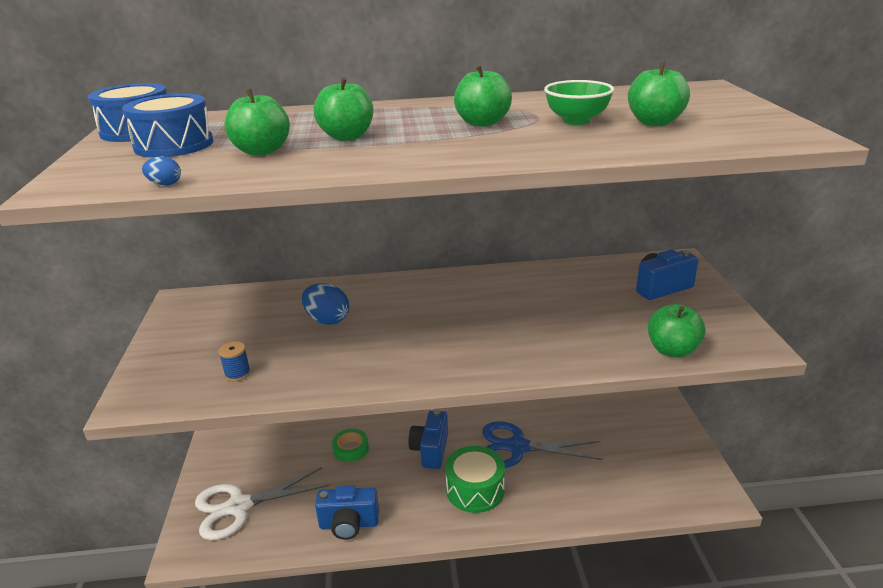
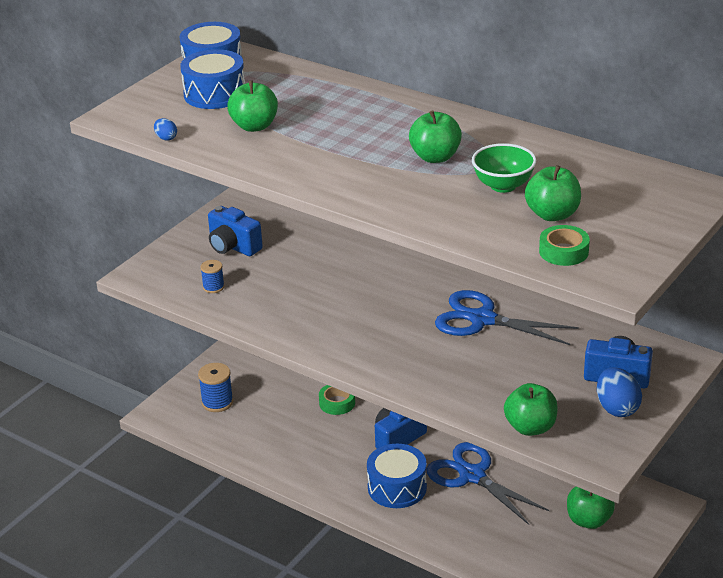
camera: 40 degrees right, 5 degrees up
(239, 506) = (217, 402): white scissors -> blue spool
(327, 320) = (316, 272): blue egg -> blue egg (617, 408)
(347, 137) = (324, 133): green apple -> green apple (588, 520)
(349, 524) = (279, 458): blue camera -> blue camera (233, 247)
(475, 490) = (397, 487): green drum -> blue drum
(513, 295) = (482, 319): none -> blue scissors
(721, 136) = (563, 251): none -> green tape

